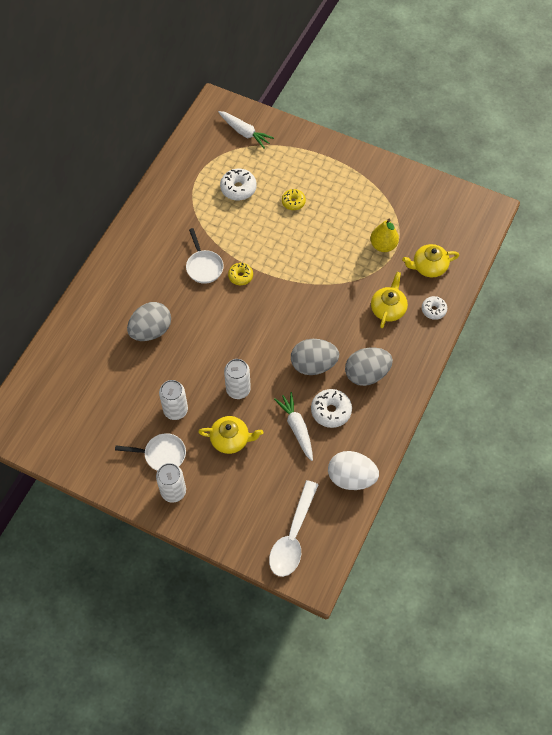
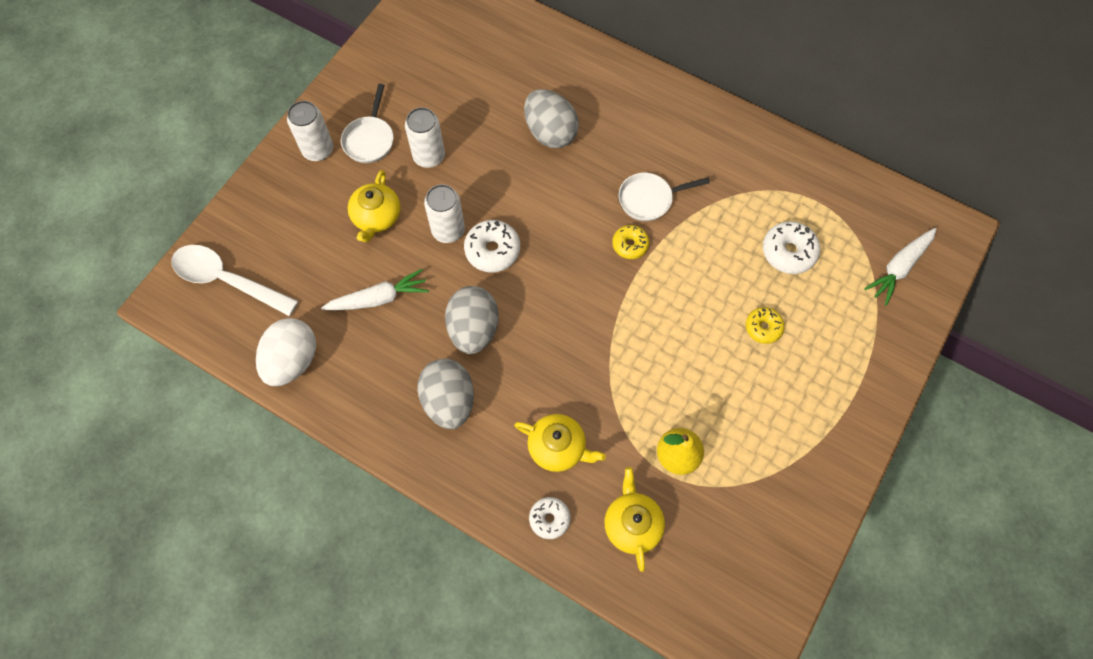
camera: 95 degrees right, 5 degrees up
(331, 411) = (397, 345): white donut -> white donut (492, 250)

